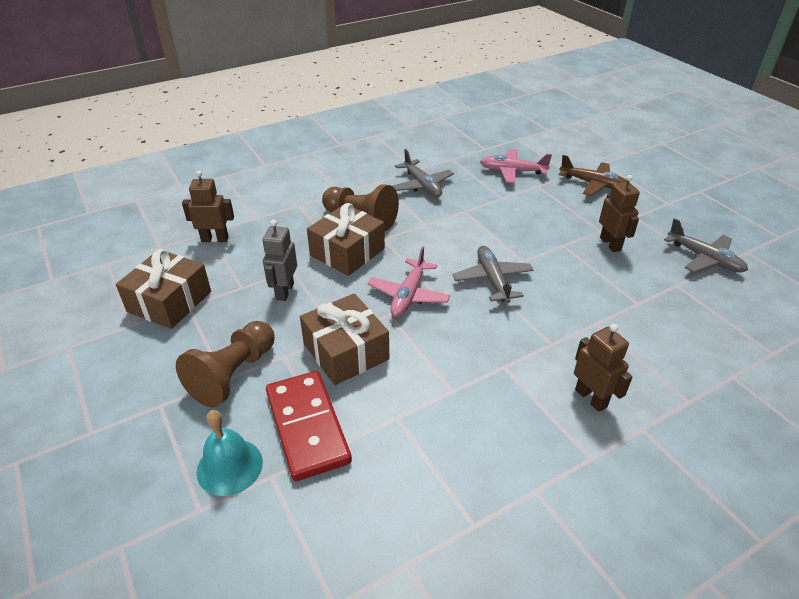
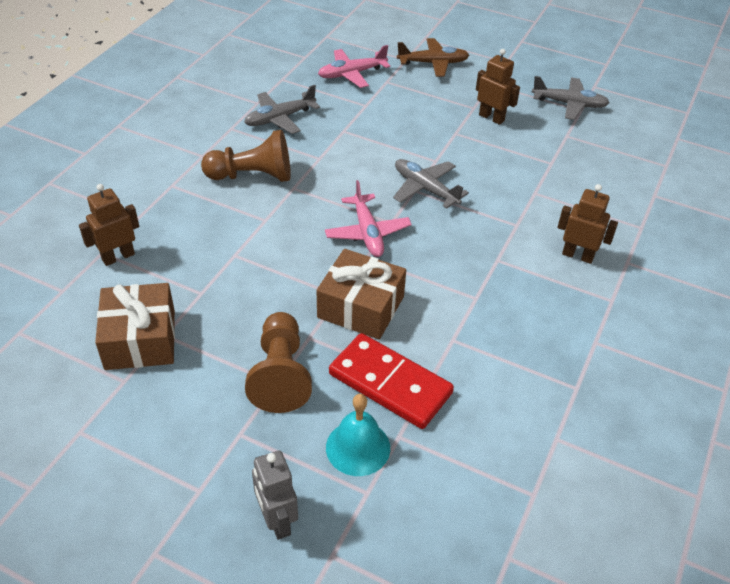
camera: 35 degrees left, 5 degrees up
(284, 291) = (249, 278): grey robot -> grey robot (277, 520)
(347, 252) = (272, 215): brown gift -> none
(422, 185) = (279, 118): grey plane -> grey plane turned 120 degrees clockwise

